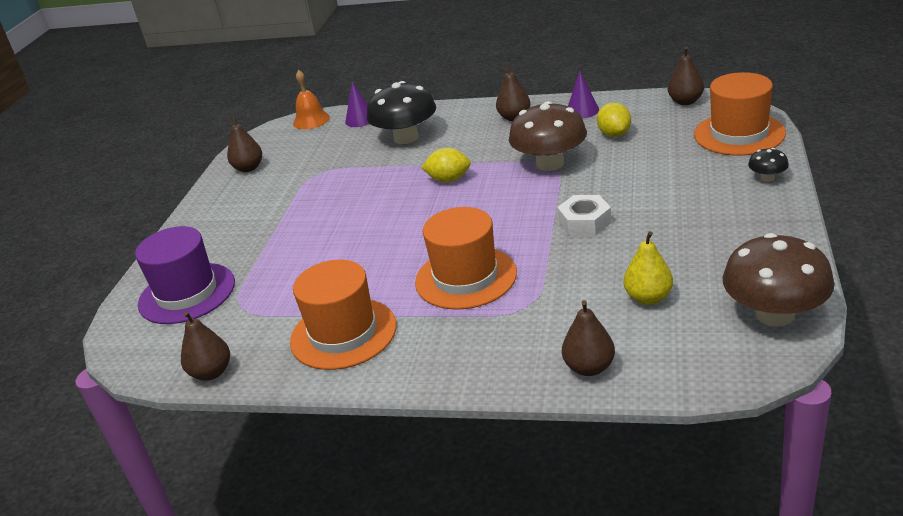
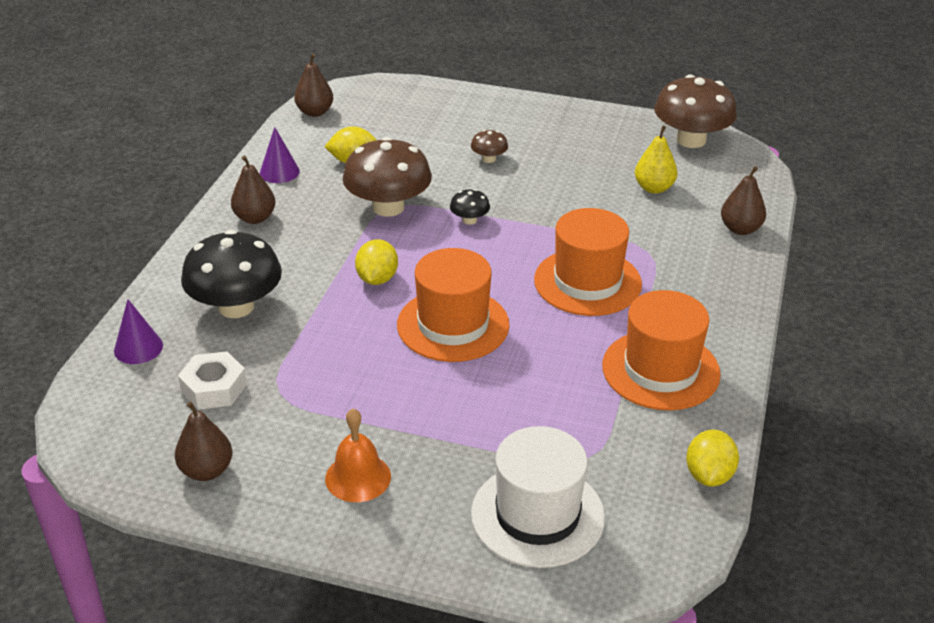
camera: 90 degrees left, 5 degrees up
(187, 293) = (537, 515): purple hat -> white hat
(211, 373) = (709, 475): brown pear -> yellow lemon
(311, 120) = (90, 401): orange bell -> orange bell (358, 477)
(584, 222) = (519, 202): white nut -> white nut (214, 388)
(654, 194) = (489, 159): none -> brown mushroom
(739, 134) = (406, 100): orange hat -> orange hat (453, 325)
(767, 178) = (494, 103): black mushroom -> black mushroom (469, 220)

